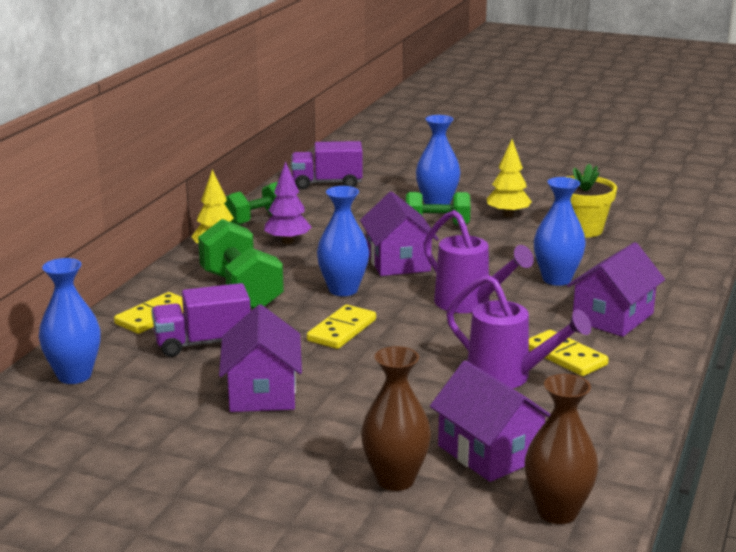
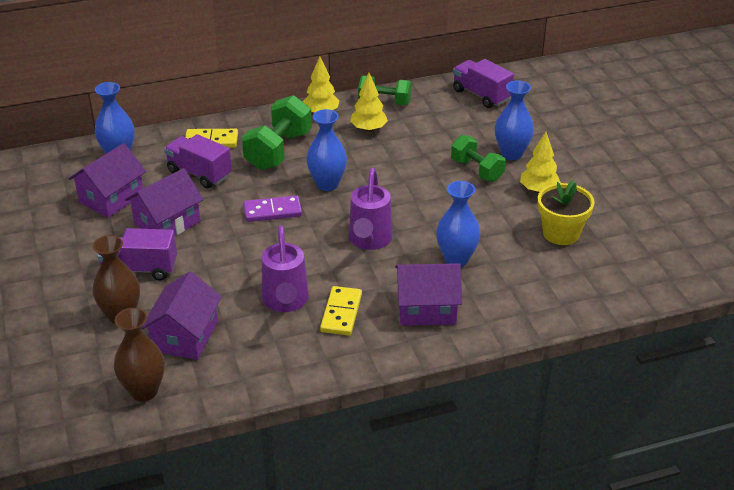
camera: 50 degrees right, 15 degrees up
(288, 241) = (368, 129): purple tree -> yellow tree
(323, 438) = (140, 269): none -> purple truck
(342, 330) = (272, 211): yellow domino -> purple domino
(398, 261) = (396, 183): purple house -> purple house (111, 198)

